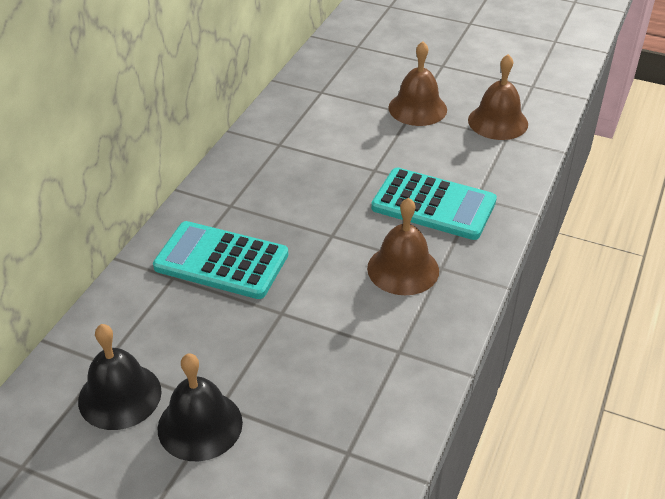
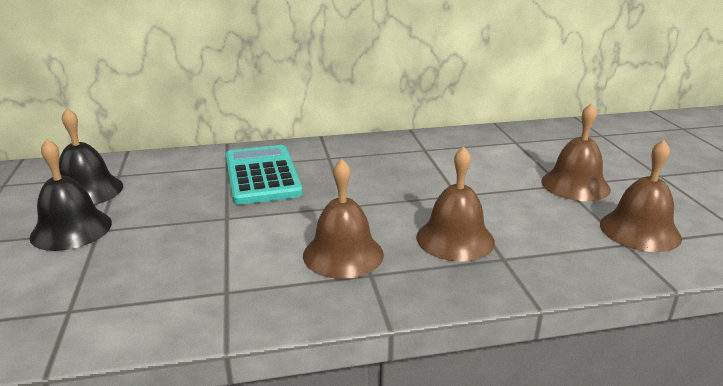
camera: 55 degrees right, 15 degrees down
(433, 205) = (455, 239): turquoise calculator -> brown bell

